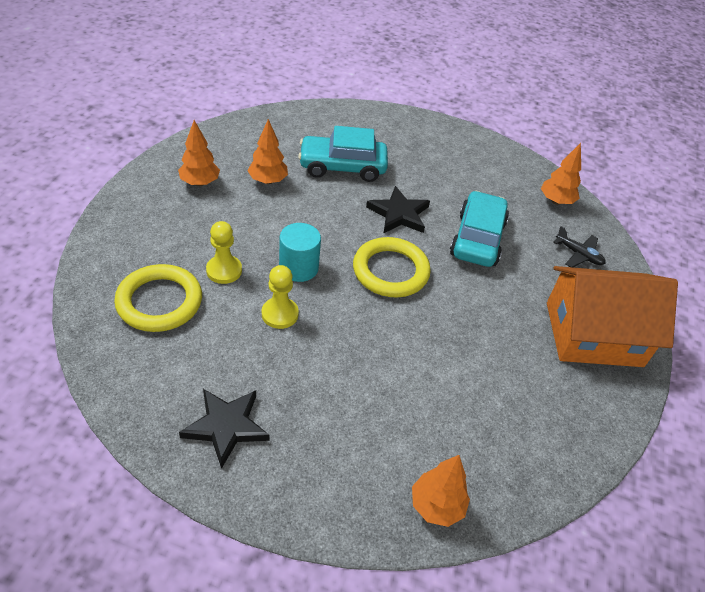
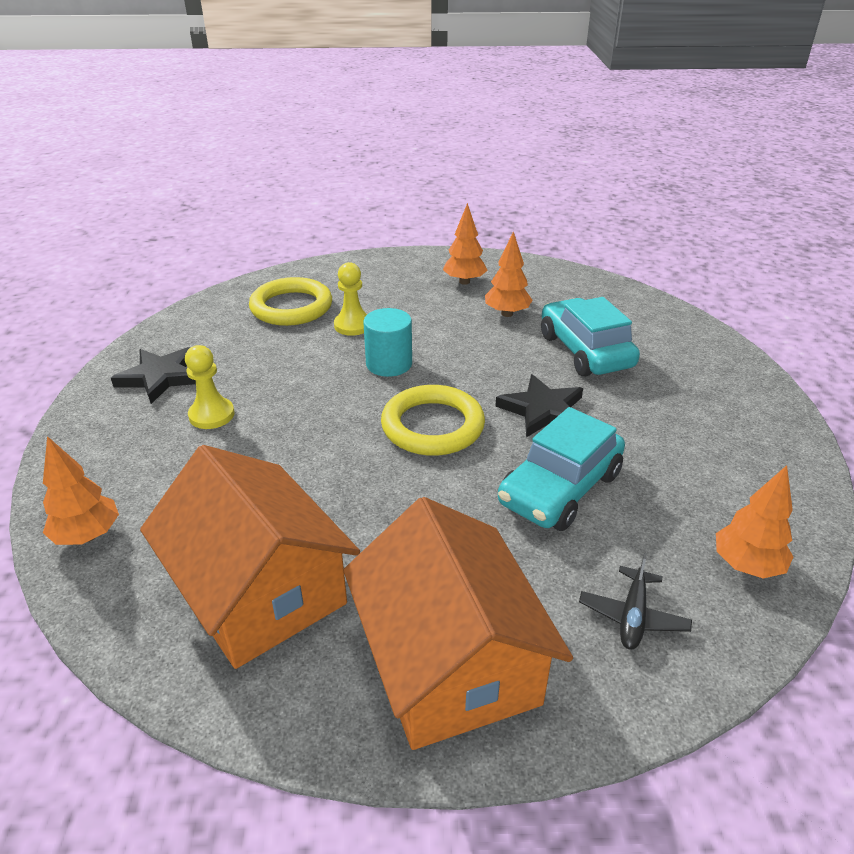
camera: 75 degrees right, 10 degrees down
(280, 314) = (314, 370): yellow pawn -> yellow pawn (211, 415)
(477, 239) = (560, 488): turquoise car -> turquoise car turned 135 degrees clockwise
(521, 407) = (259, 590): none -> orange house

